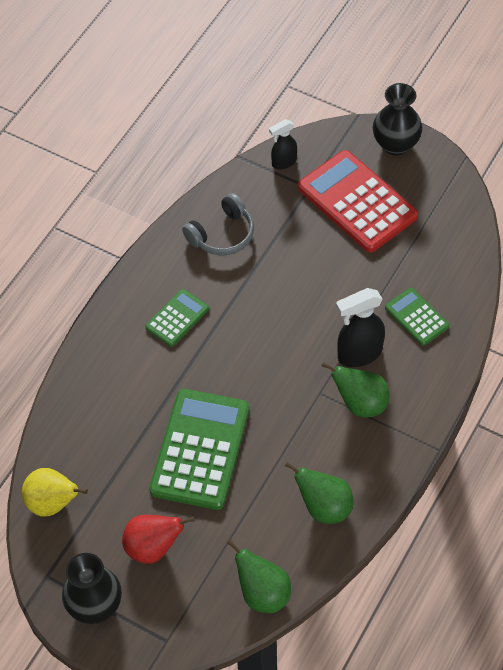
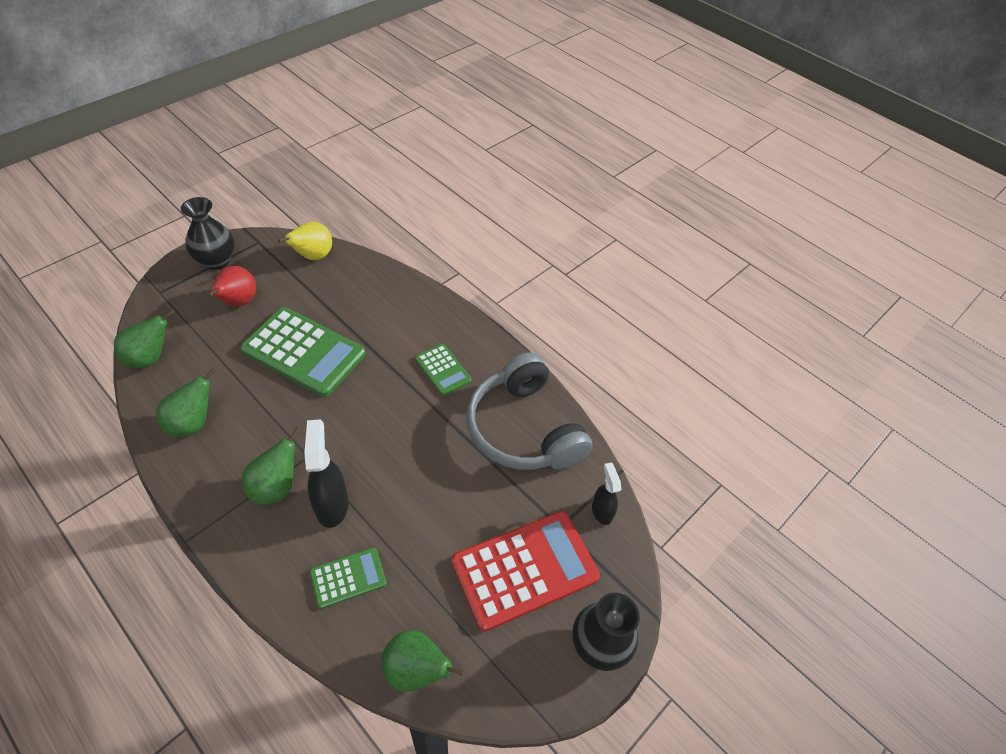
camera: 100 degrees right, 5 degrees down
(222, 234) = (524, 429): grey headphones -> grey headphones, size x1.76
(464, 248) = (416, 670): none -> green pear

